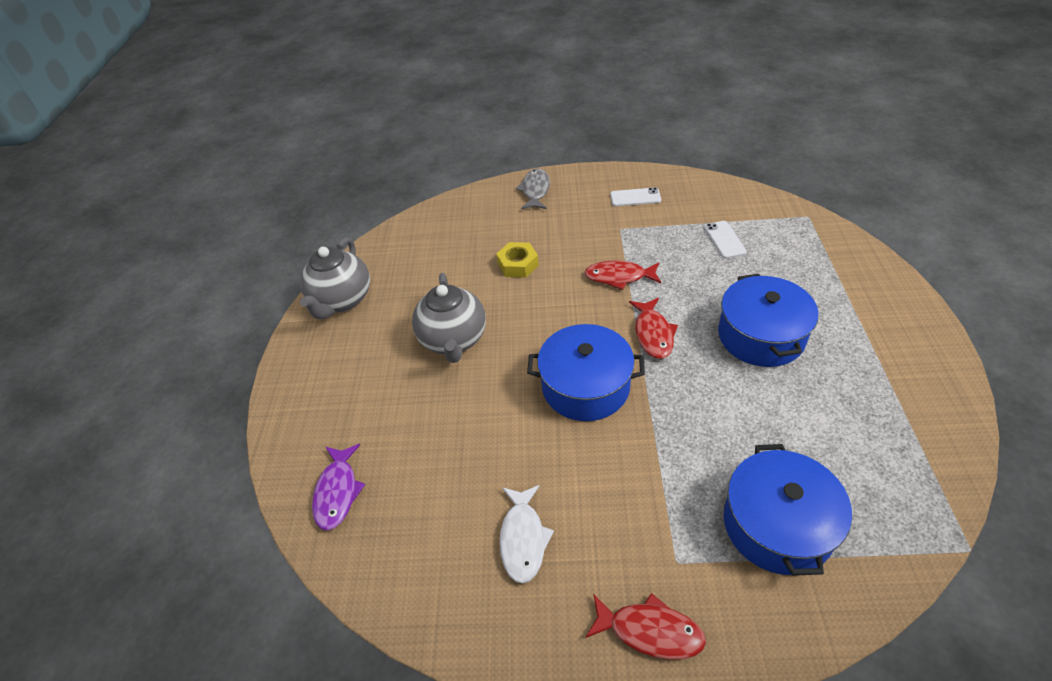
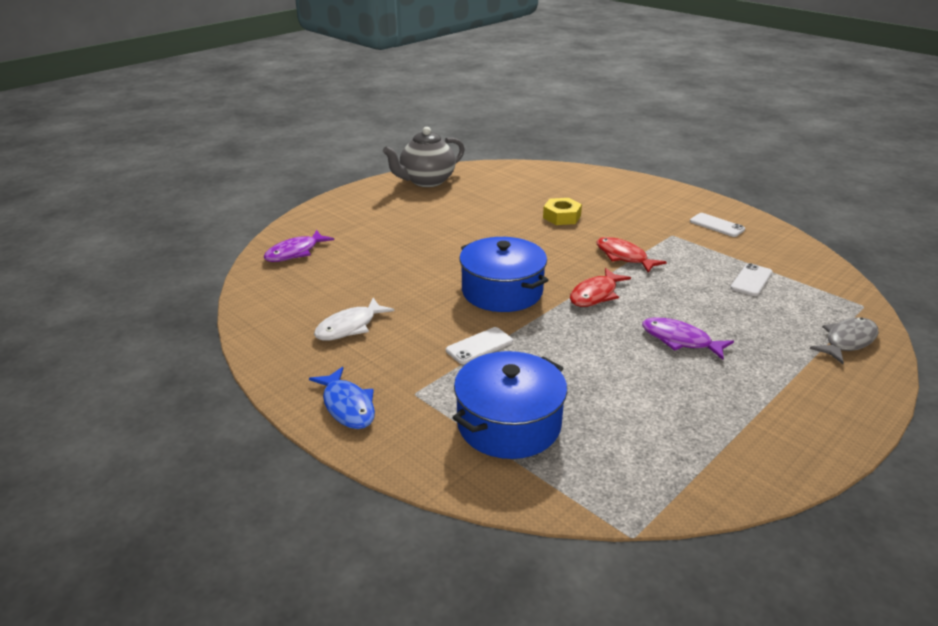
camera: 40 degrees right, 15 degrees down
(453, 340) = (459, 229): grey teapot -> none
(535, 190) = (642, 188): grey fish -> grey fish (847, 341)
(650, 462) = (479, 346): none -> white phone
(650, 631) = (347, 406): red fish -> blue fish
(761, 336) = (680, 340): blue pot -> purple fish

